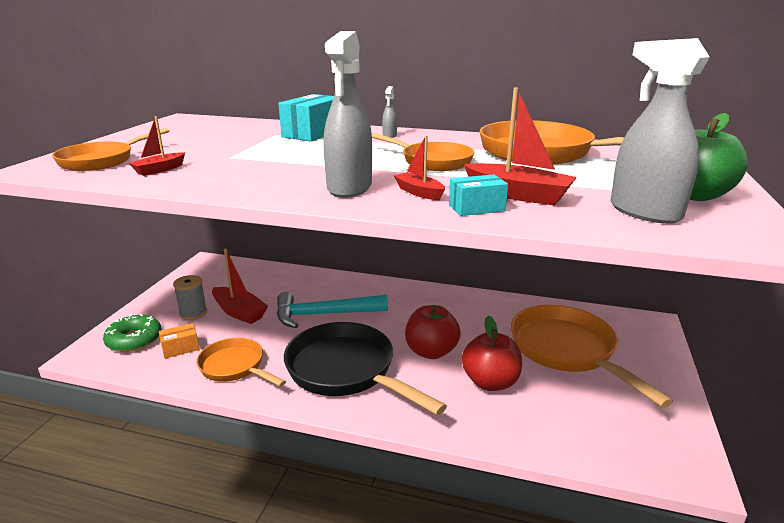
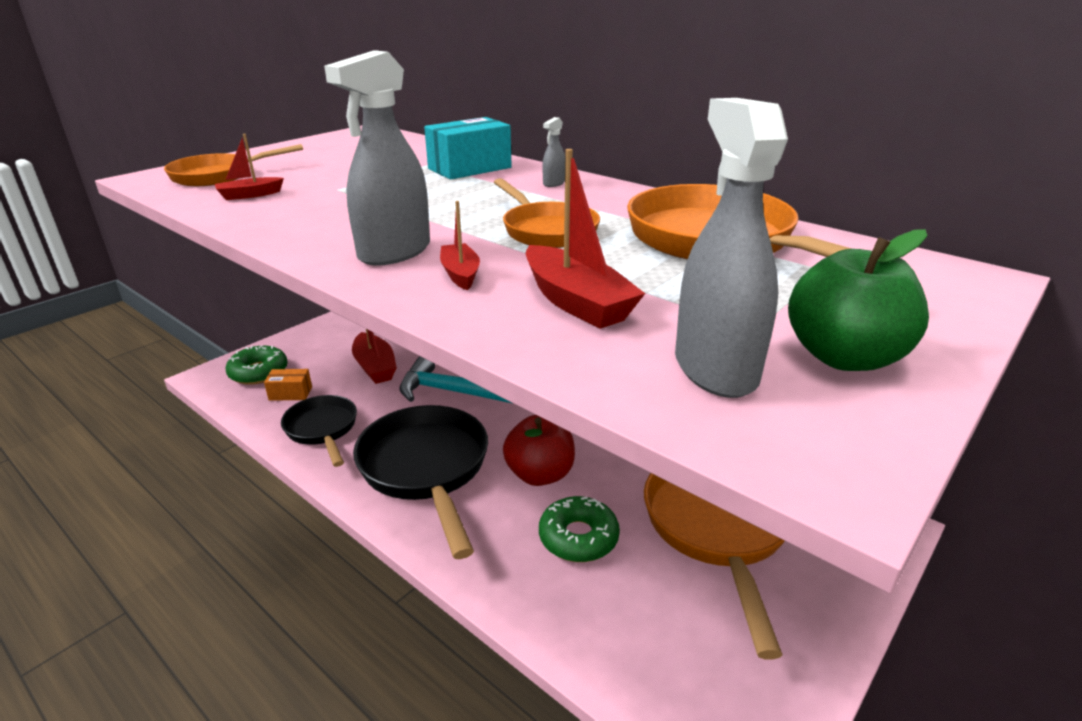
camera: 25 degrees right, 5 degrees up
(193, 313) = (331, 357): grey spool -> none
(235, 367) = (322, 429): orange pan -> black pan
(476, 208) = (493, 311): turquoise box -> none
(490, 382) = (578, 537): red apple -> green donut

